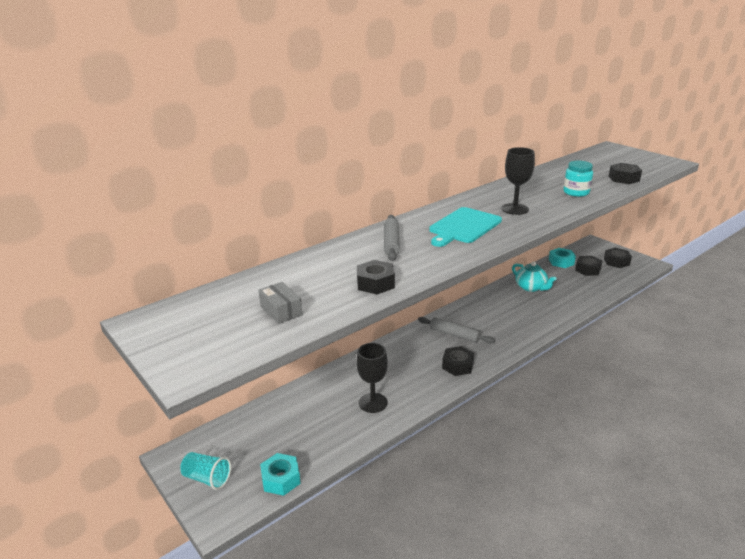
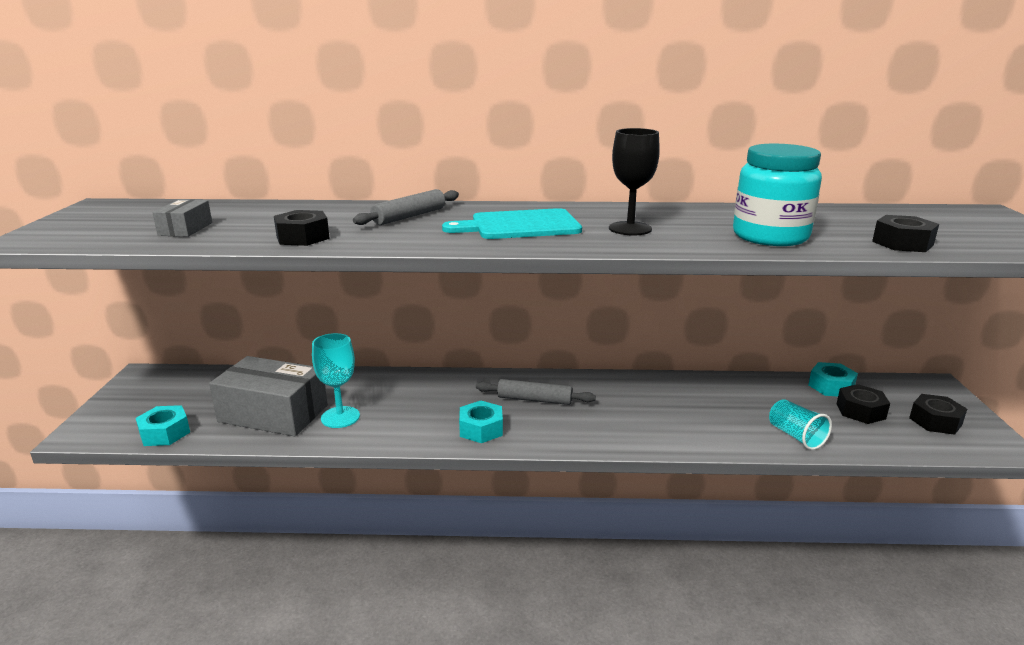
camera: 40 degrees right, 5 degrees down
(207, 478) = (129, 402): turquoise cup -> turquoise cup (795, 436)
(328, 425) = (273, 413): none -> grey box
(373, 403) = (340, 417): black goblet -> turquoise goblet
(454, 335) = (534, 399): grey rolling pin -> grey rolling pin turned 60 degrees counterclockwise
(457, 366) = (481, 429): black nut -> turquoise nut
(531, 287) = (727, 395): turquoise teapot -> none
(576, 192) = (770, 236): turquoise jar -> turquoise jar, size x1.65

